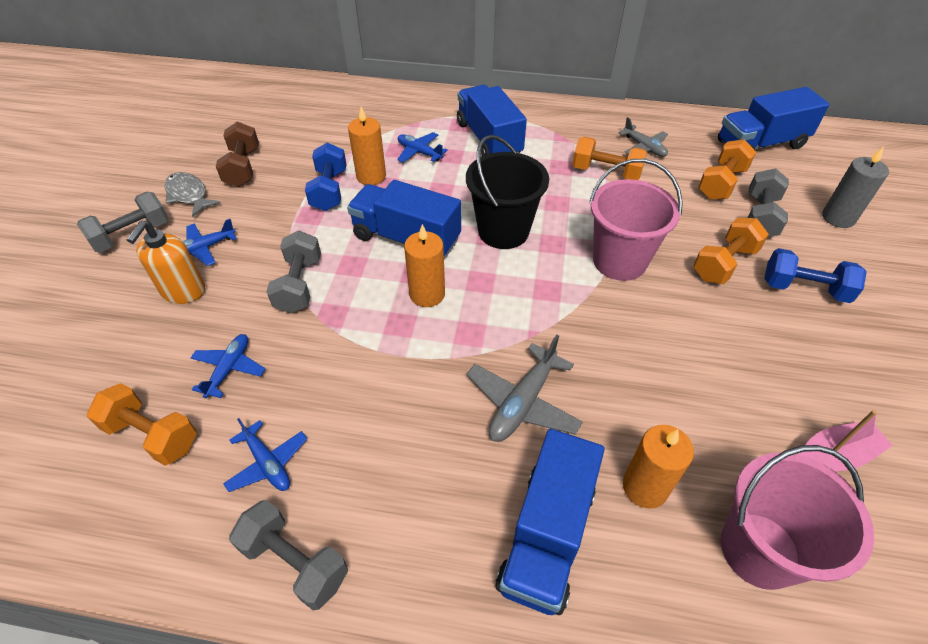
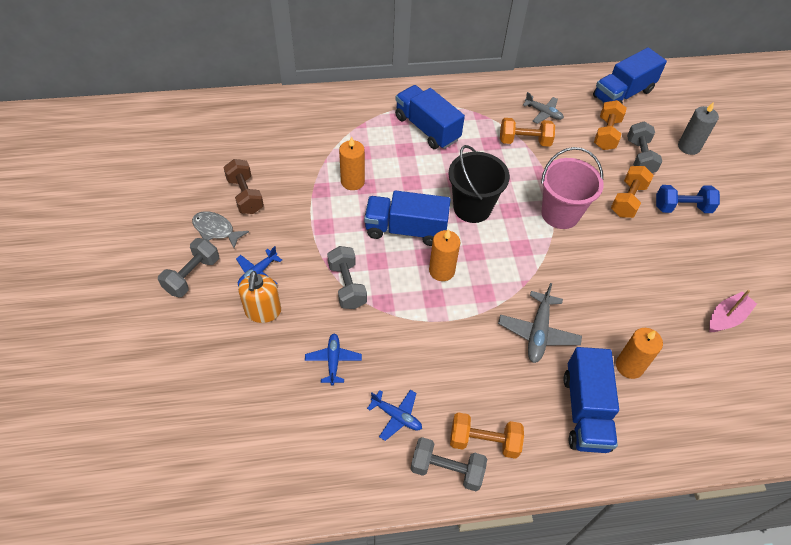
camera: 20 degrees left, 5 degrees up
(152, 435) = (308, 420): orange dumbbell -> orange dumbbell (484, 441)
(329, 190) = (326, 201): blue dumbbell -> none
(419, 152) = (379, 151): blue plane -> none
(759, 550) = (701, 384): pink bucket -> none

